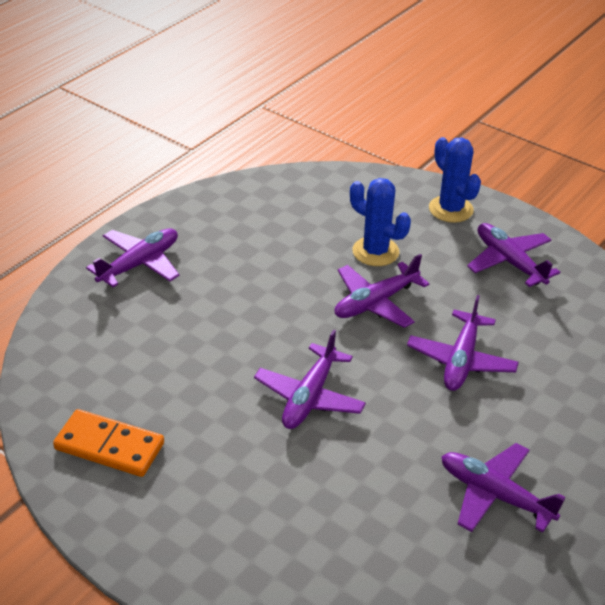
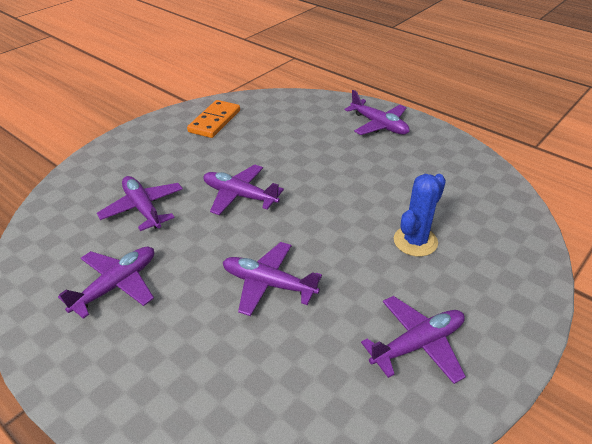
camera: 95 degrees right, 0 degrees up
(375, 302) = (344, 236): purple plane -> purple plane (143, 208)
(451, 209) = (502, 305): blue cactus -> none

